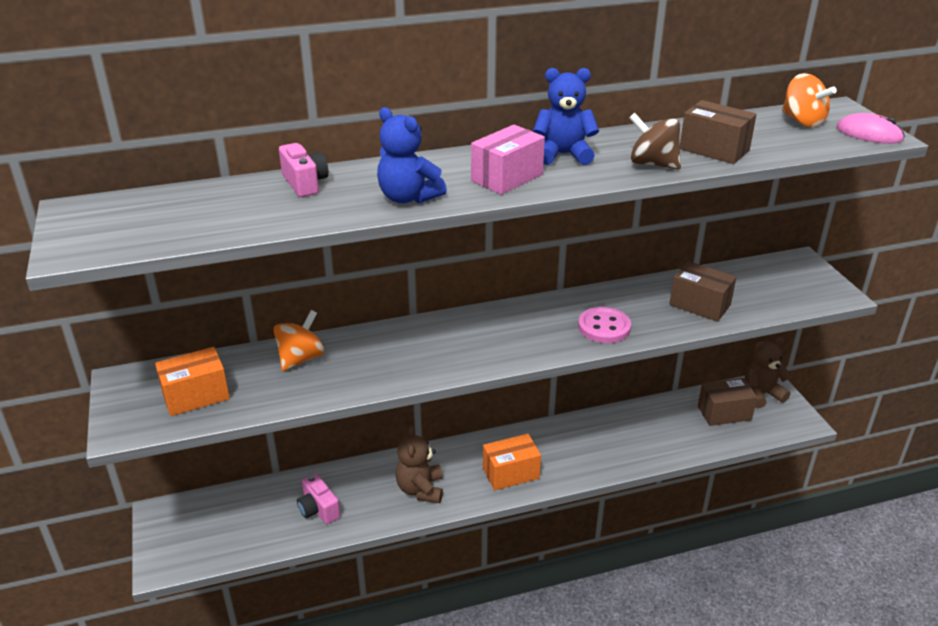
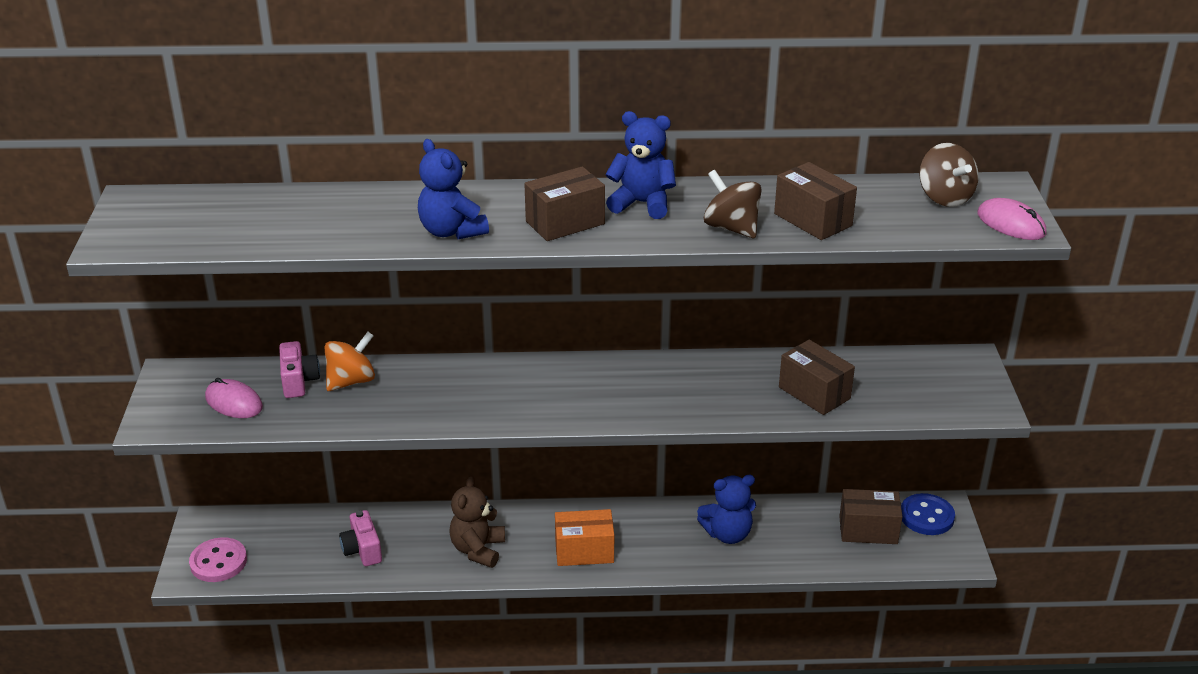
camera: 15 degrees right, 0 degrees up
(196, 396) = (234, 402): orange box -> pink mouse
(305, 183) = (359, 201): pink camera -> pink camera (299, 381)
(507, 178) = (565, 223): pink box -> brown box
(604, 327) = (689, 400): pink button -> pink button (218, 562)
(619, 436) = (727, 534): none -> blue teddy bear
(761, 394) = (926, 516): brown teddy bear -> blue button
(802, 121) = (944, 197): orange spinning top -> brown spinning top

